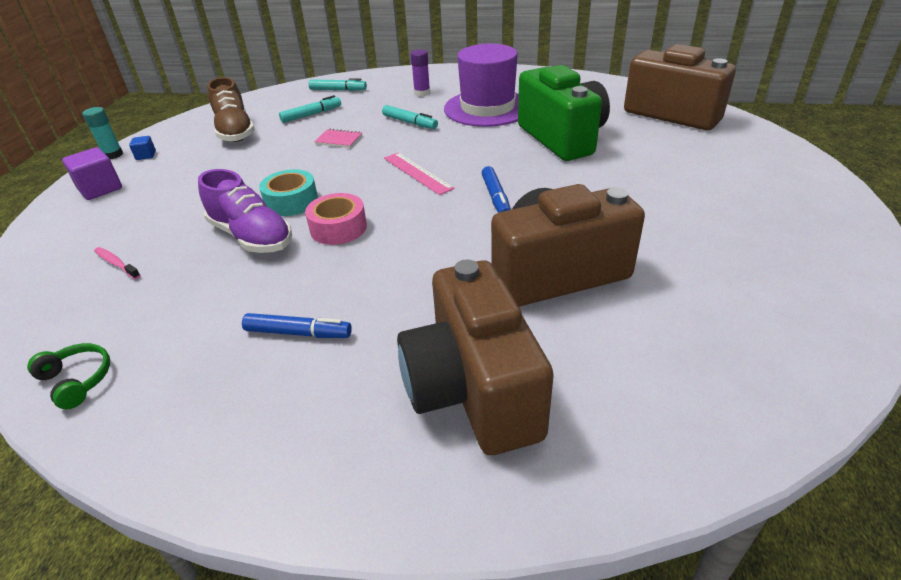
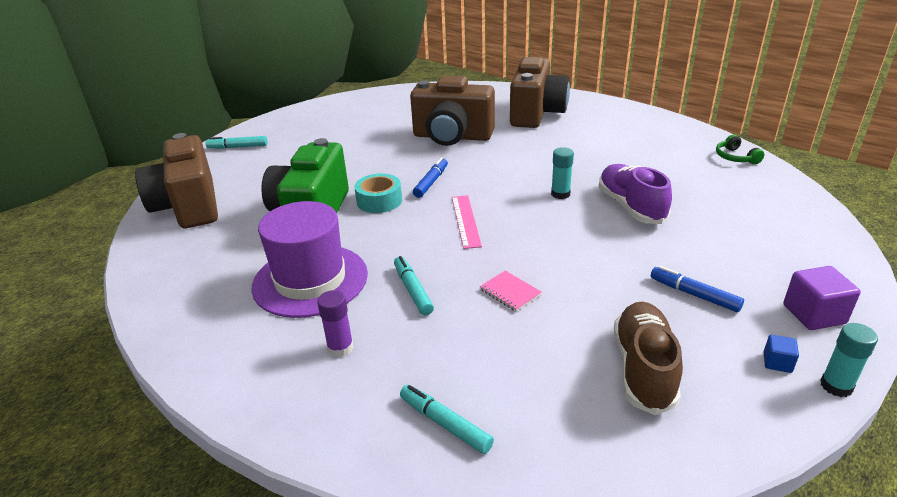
camera: 150 degrees left, 5 degrees down
(116, 263) = (744, 216): pink toothbrush -> none
(291, 201) = (590, 227): turquoise tape -> turquoise tape (379, 201)
(298, 333) = (608, 147): blue marker -> blue marker (694, 295)
(311, 115) = (520, 363): turquoise marker -> turquoise marker (238, 147)
(338, 228) = (560, 194): pink tape -> turquoise glue stick

